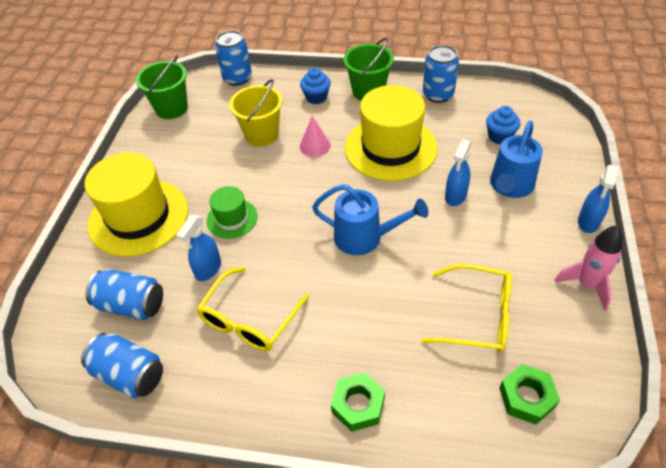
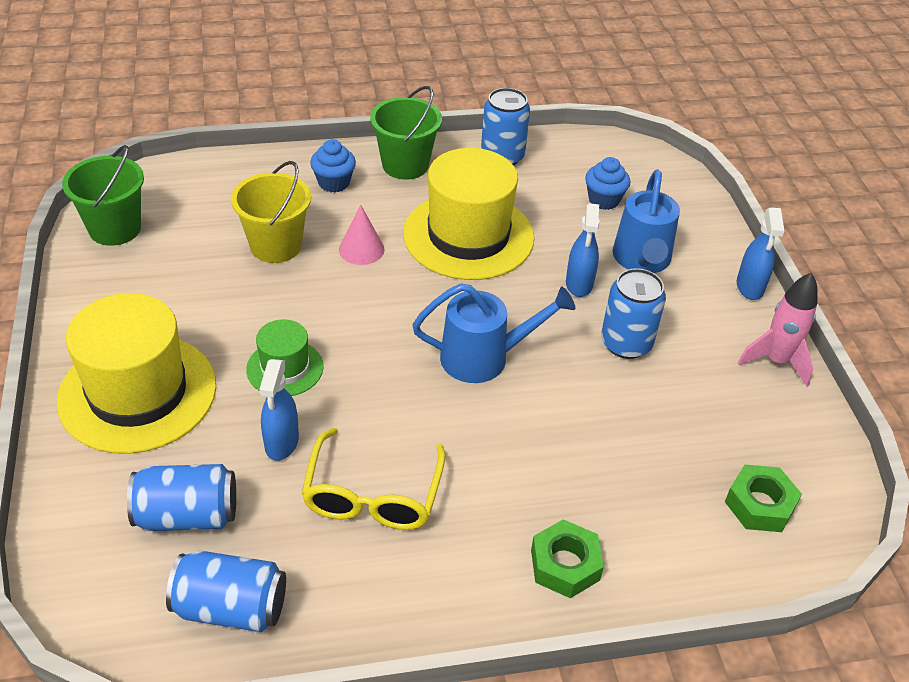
camera: 25 degrees left, 5 degrees down
(237, 78) = (200, 171): blue can -> blue can (626, 343)
(476, 316) = (664, 425): yellow glasses -> none

